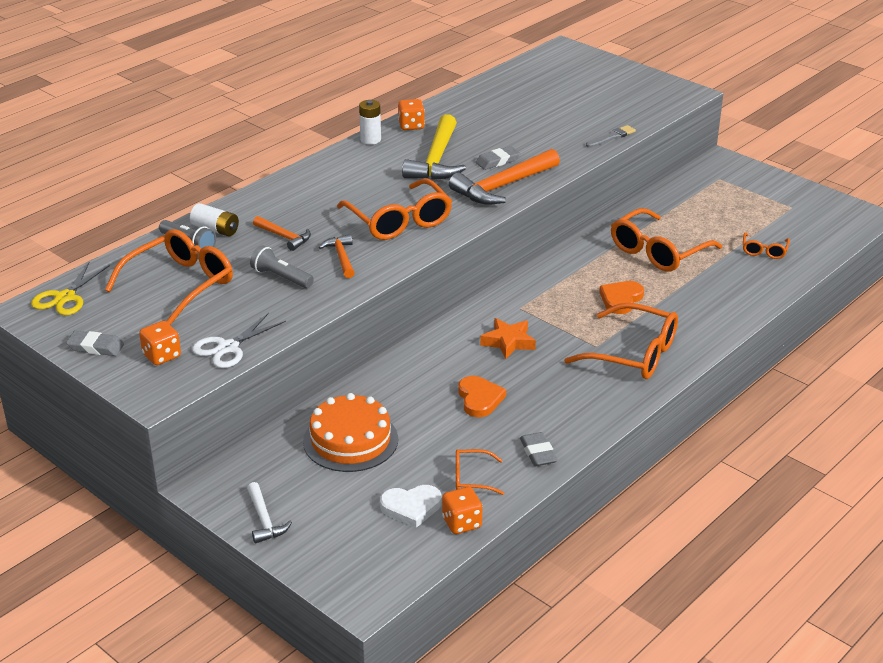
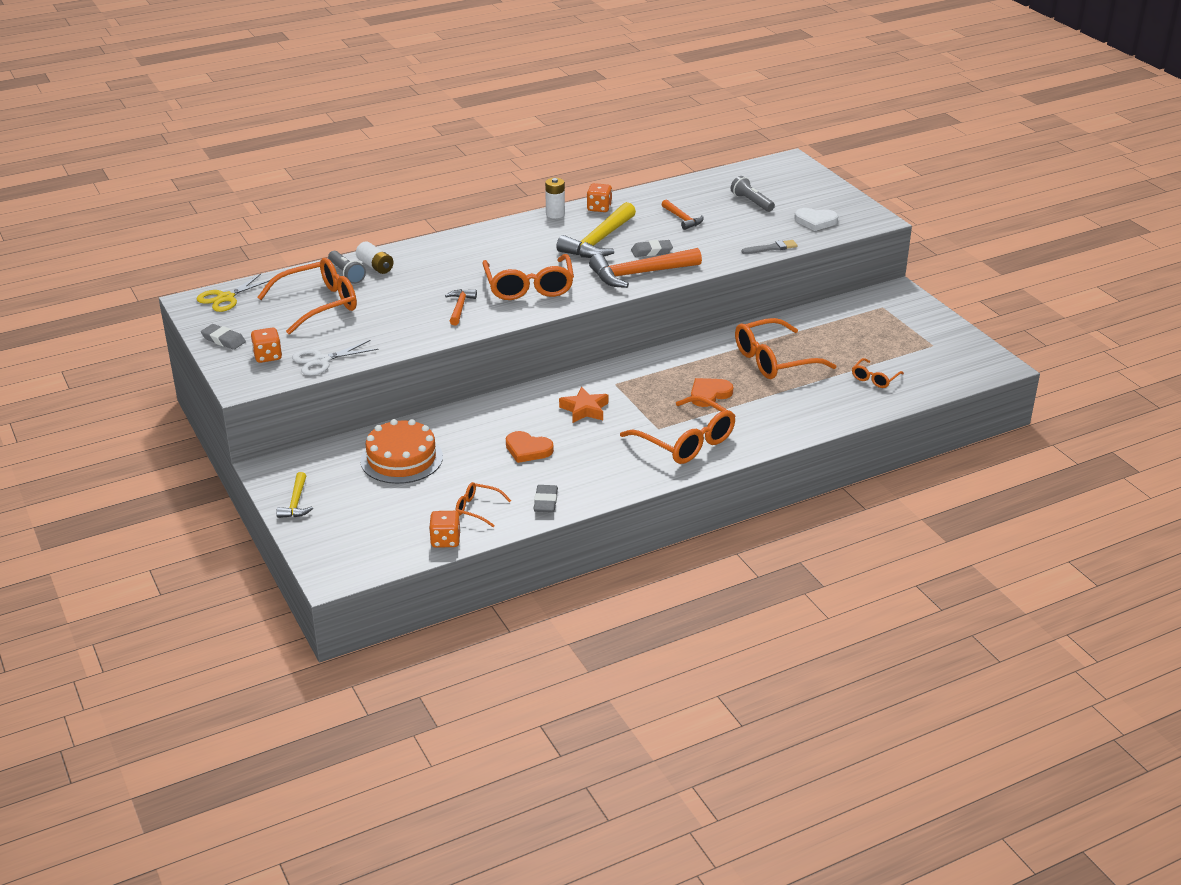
camera: 20 degrees right, 0 degrees up
(264, 520) = (296, 502): white hammer -> yellow hammer
(281, 277) = (400, 314): grey flashlight -> grey flashlight (751, 202)
(284, 237) = (425, 282): orange hammer -> orange hammer (682, 219)
(411, 507) = (414, 519): white heart -> white heart (815, 221)
(479, 399) = (528, 449): orange heart -> orange heart turned 105 degrees clockwise

